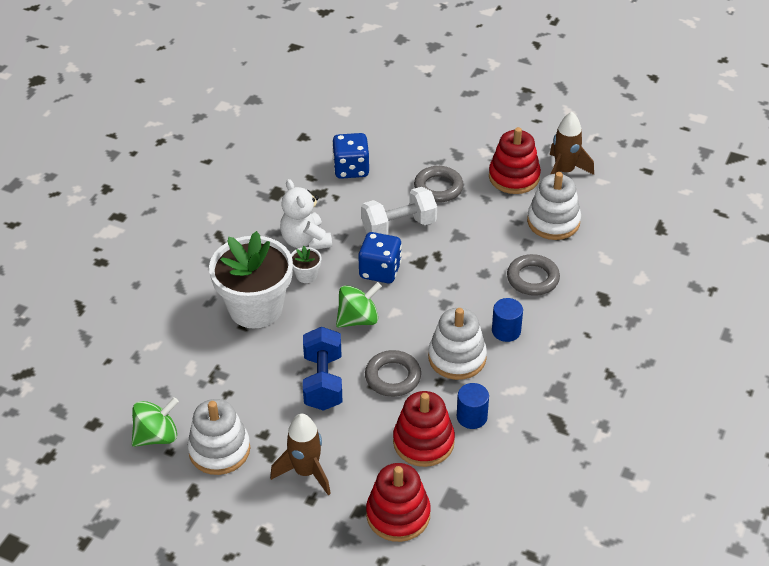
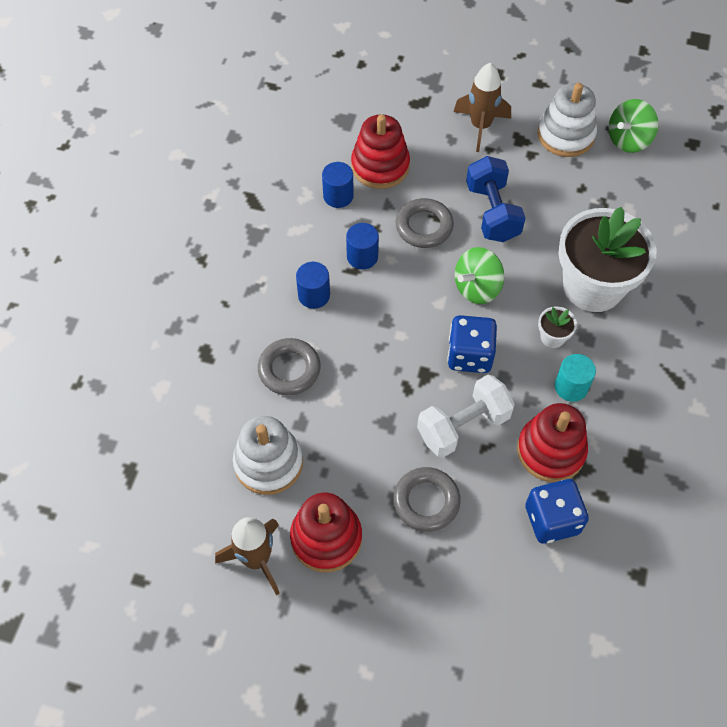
camera: 170 degrees right, 15 degrees up
(305, 241) = (571, 387): white teddy bear -> turquoise cylinder
(398, 515) = (390, 102): red stacking toy -> red stacking toy (551, 451)
(457, 357) = (362, 256): white stacking toy -> blue cylinder

